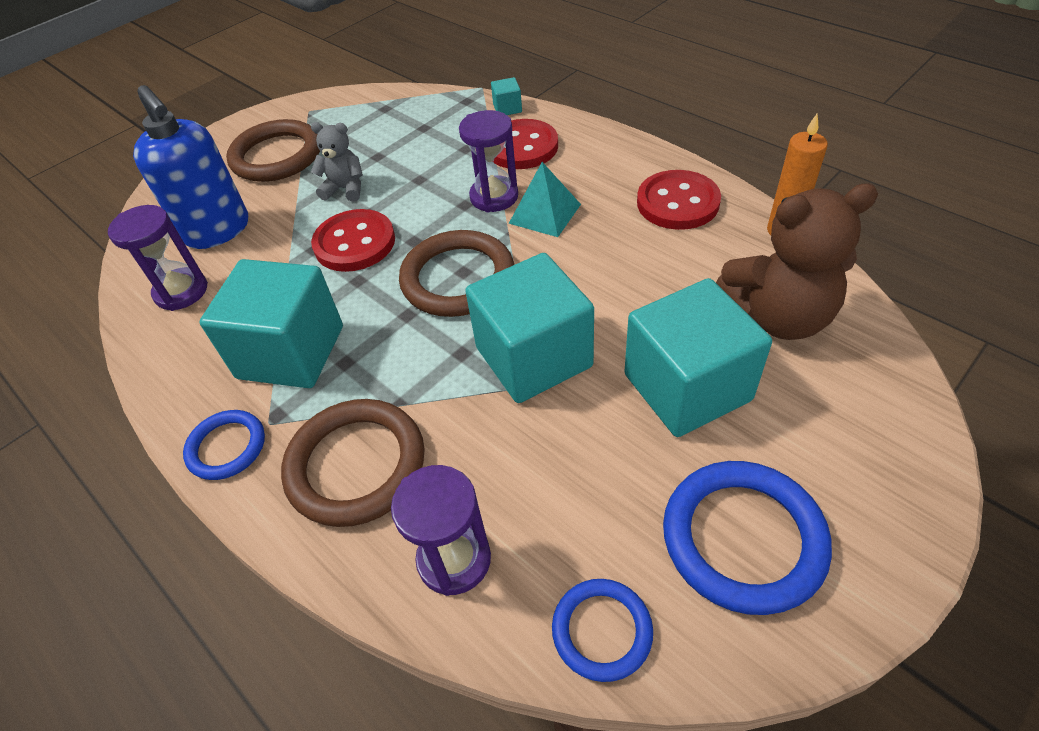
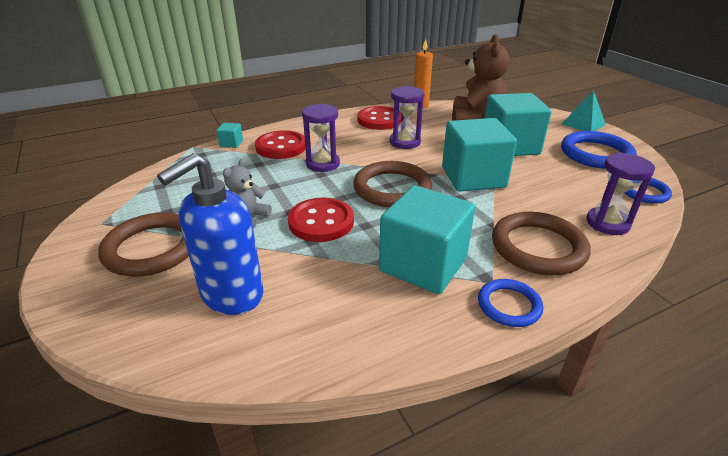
camera: 75 degrees left, 15 degrees down
(181, 291) = (304, 325): purple hourglass -> purple hourglass (405, 142)
(217, 231) = (231, 295): blue soap dispenser -> blue soap dispenser turned 150 degrees clockwise
(545, 213) = (355, 152): turquoise pyramid -> turquoise pyramid (583, 124)

